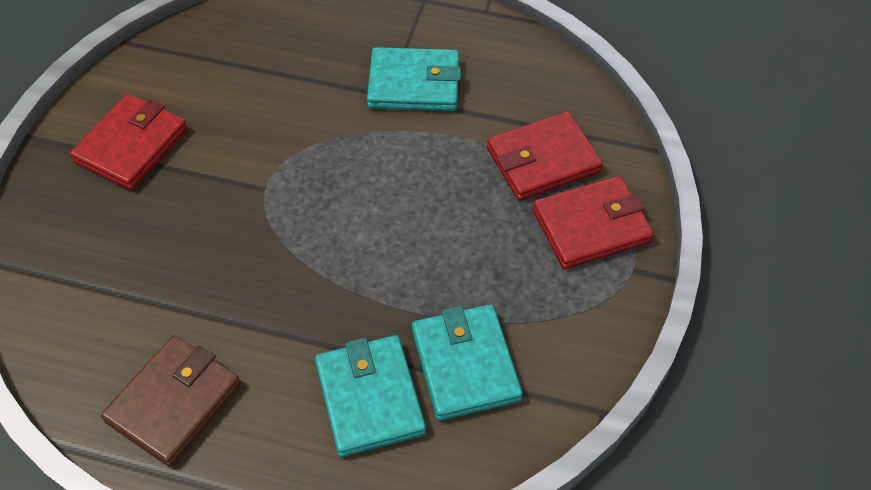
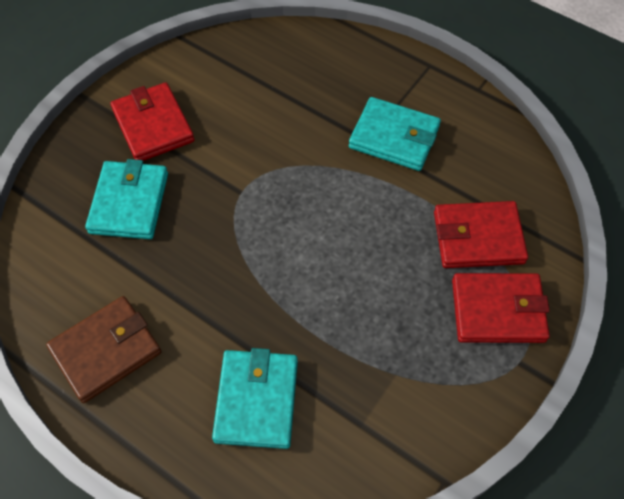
camera: 20 degrees right, 5 degrees up
(131, 146) = (153, 125): red wallet -> red wallet turned 75 degrees counterclockwise
(465, 365) = (344, 398): turquoise wallet -> turquoise wallet (129, 203)

